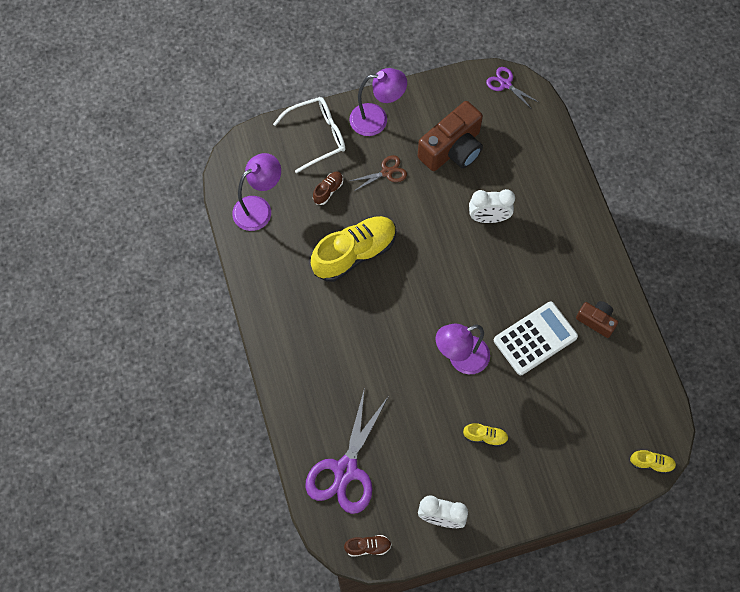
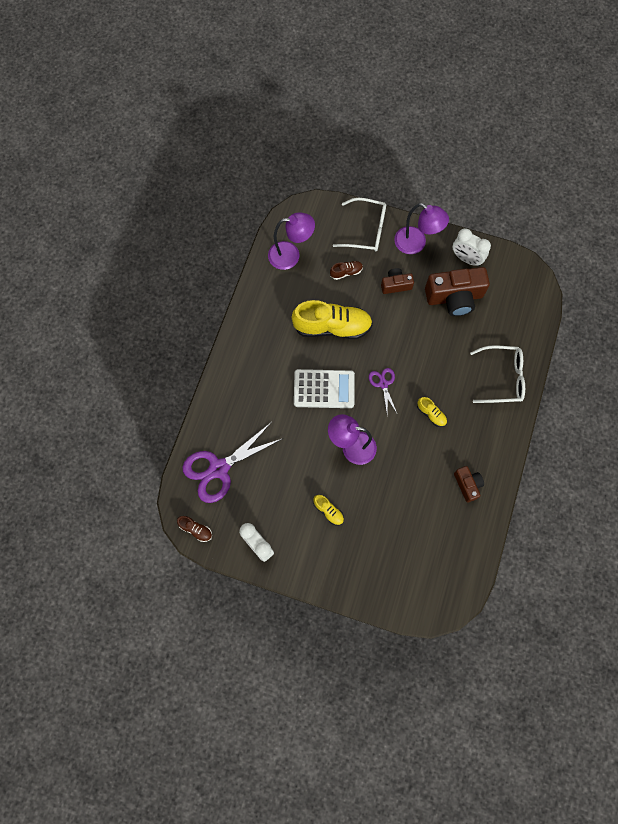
camera: 35 degrees right, 5 degrees up
(386, 172) = (395, 285): brown scissors -> brown camera
(488, 218) = (444, 362): white clock -> white clock (466, 259)
(505, 84) = (527, 275): purple scissors -> purple scissors (383, 384)
(535, 338) = (414, 468): white calculator -> white calculator (324, 389)
(554, 197) = (502, 378): none -> white glasses
(651, 463) = (431, 611): yellow shoe -> yellow shoe (431, 414)

